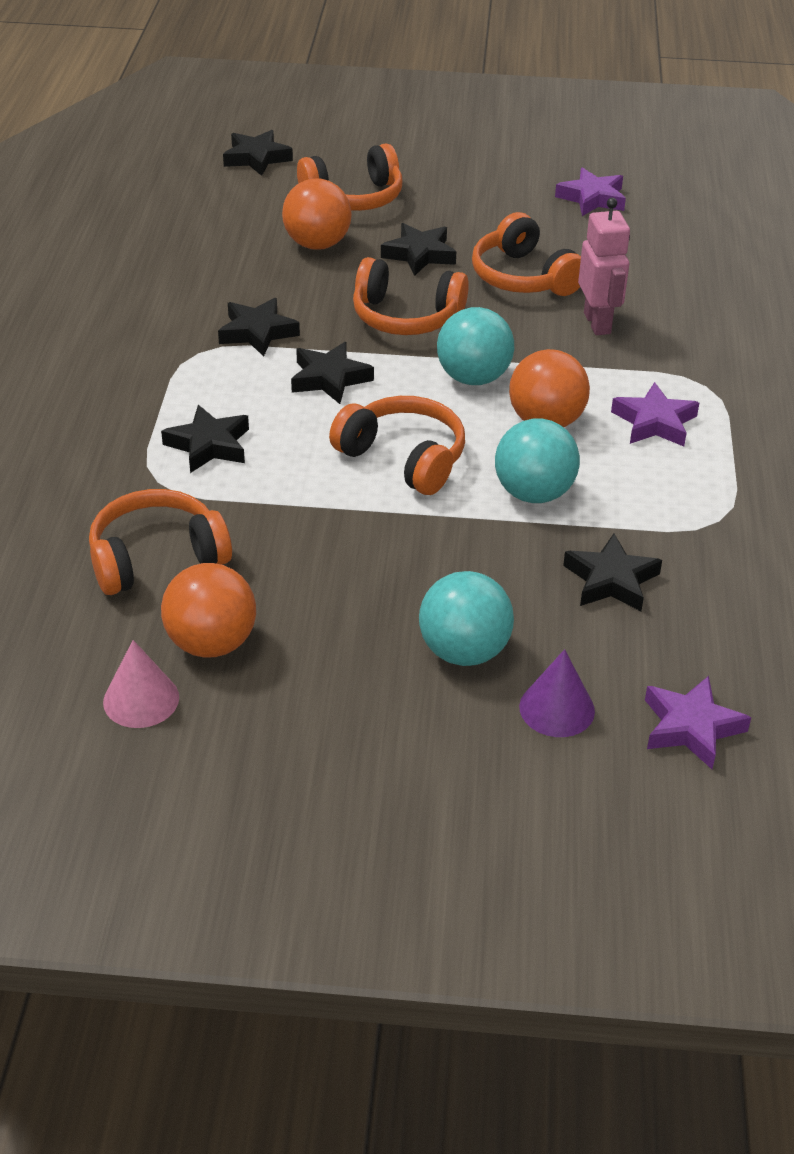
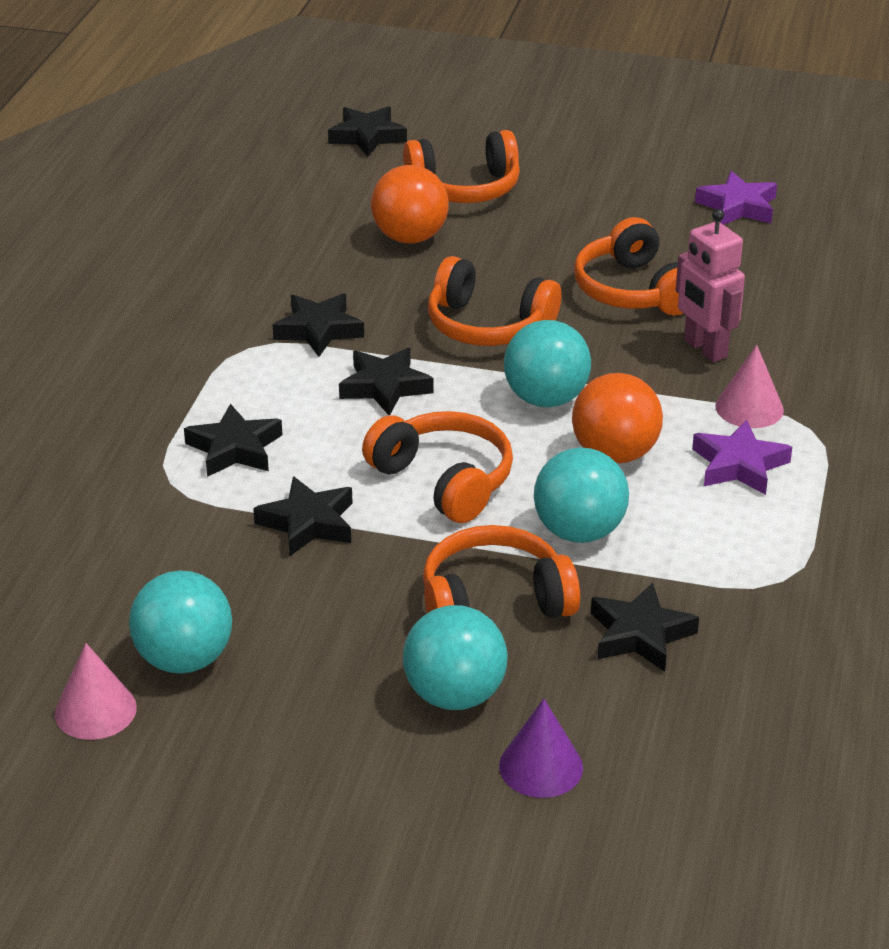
camera: 10 degrees right, 5 degrees down
(156, 558) = (148, 564): orange headphones -> orange headphones (494, 602)
(211, 643) = (184, 659): orange ball -> turquoise ball
(419, 254) = (522, 257): black star -> black star (308, 523)
(597, 323) = (704, 349): pink robot -> pink robot turned 150 degrees clockwise
(649, 371) = (749, 408): none -> pink cone
(691, 727) = (686, 802): purple star -> none

